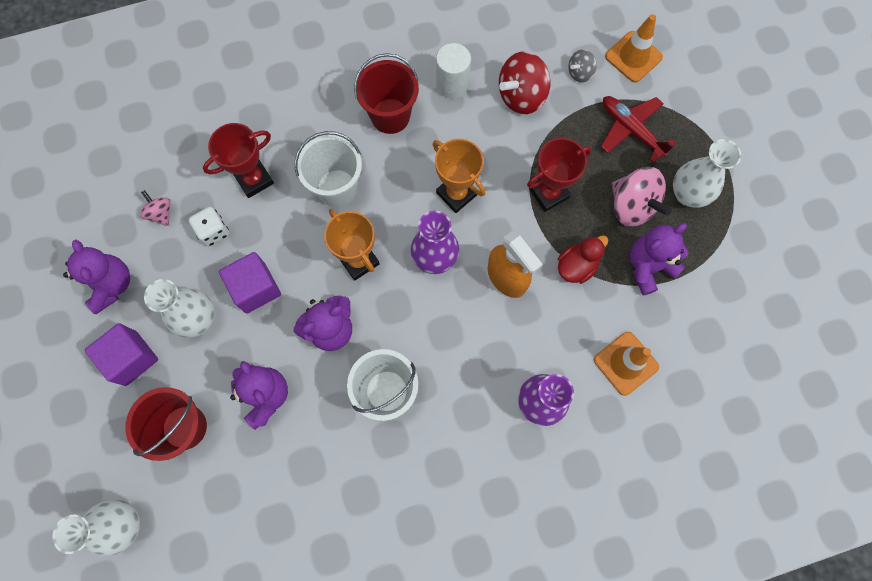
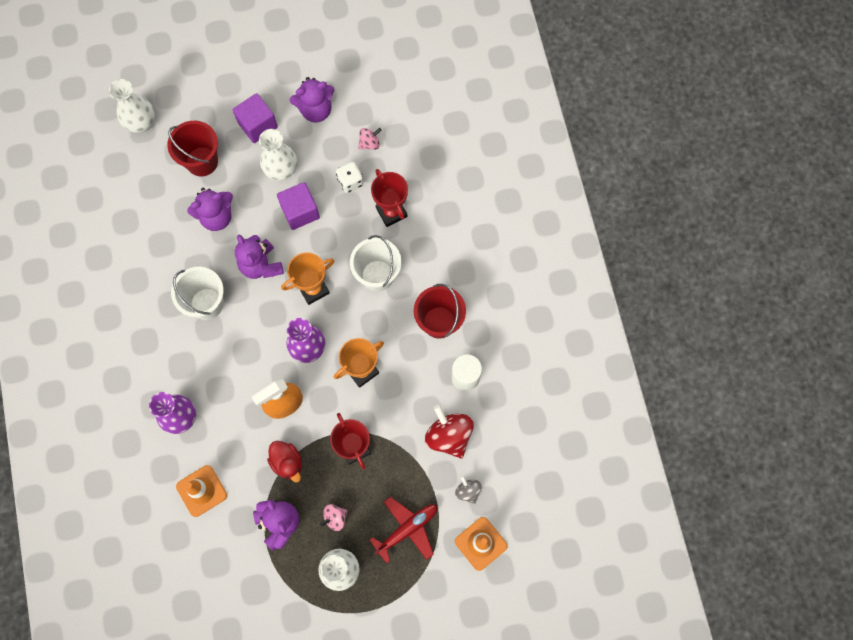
camera: 95 degrees right, 0 degrees up
(632, 206) = (335, 518): pink spinning top -> pink spinning top, size x0.53

